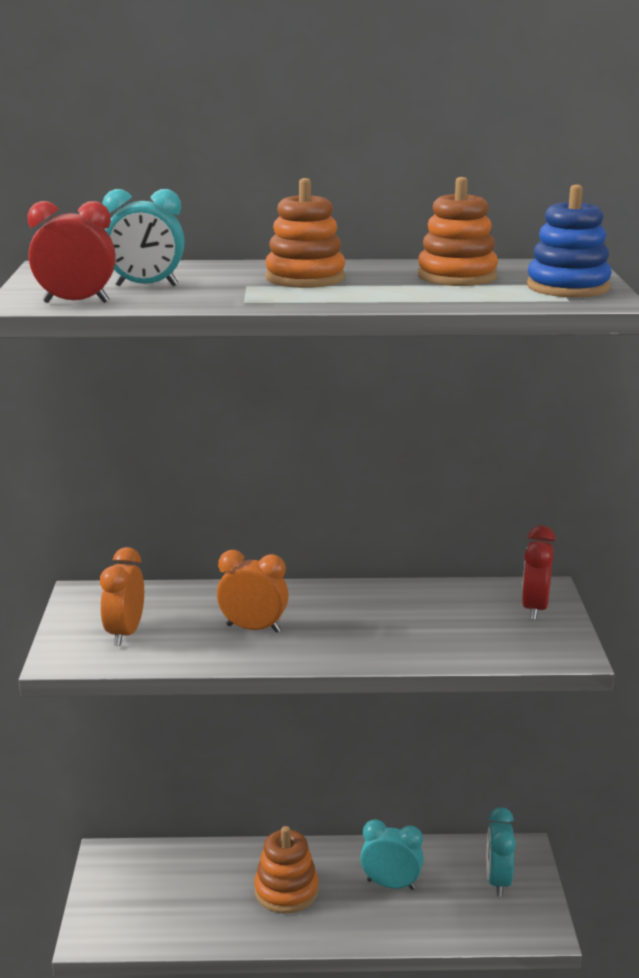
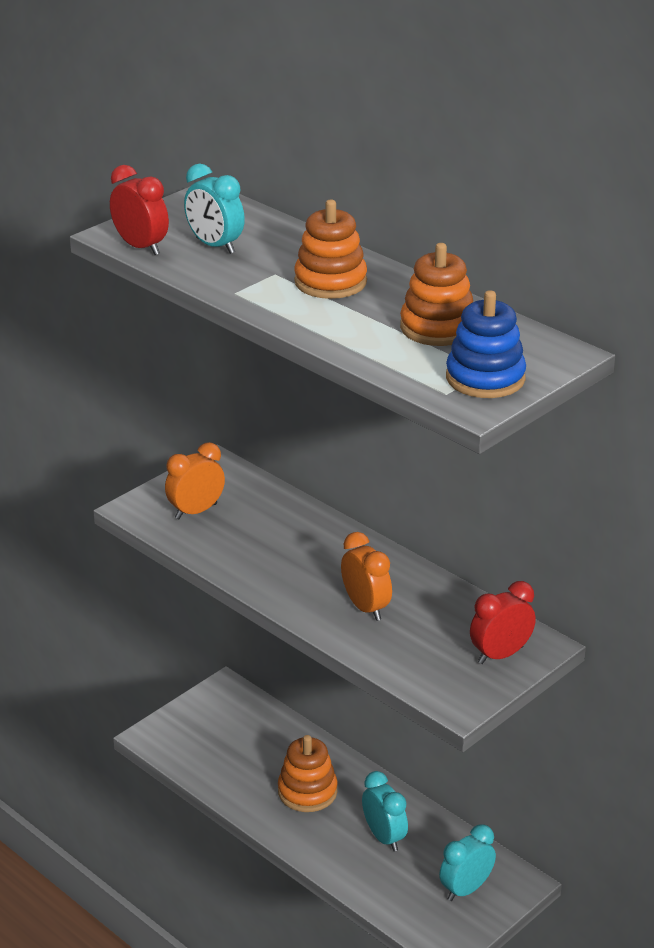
camera: 45 degrees right, 10 degrees up
(253, 628) = (278, 554): orange clock -> orange clock (366, 608)

